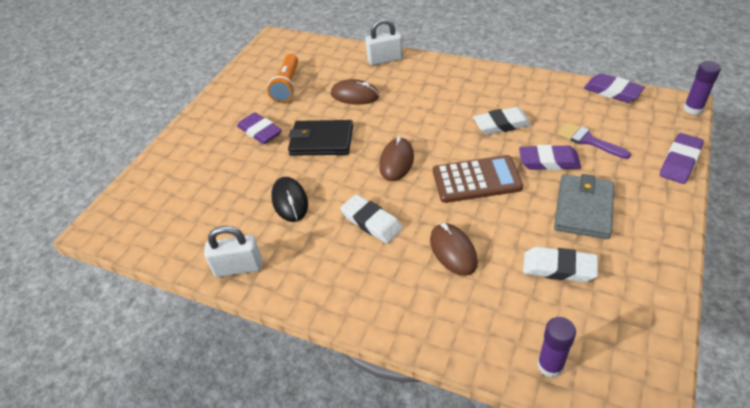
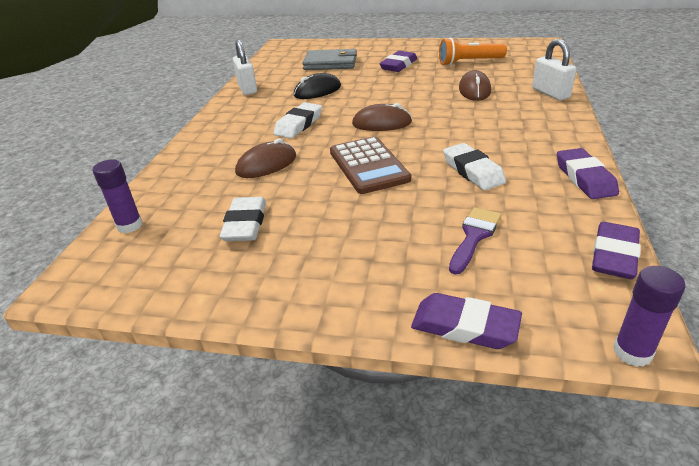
camera: 75 degrees right, 10 degrees down
(321, 141) = (397, 88): black wallet -> none
(549, 161) = (416, 208): purple eraser -> purple eraser (584, 178)
(583, 209) = (338, 237): grey wallet -> grey wallet (330, 63)

